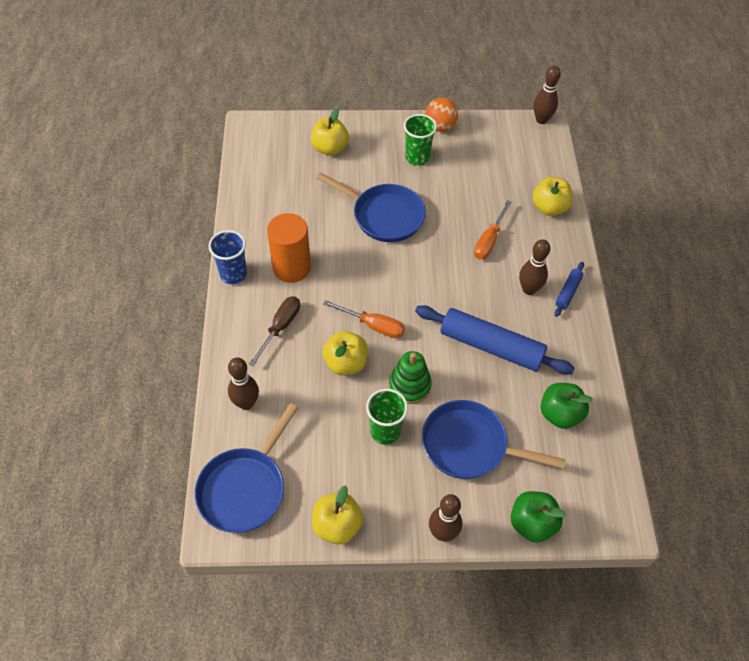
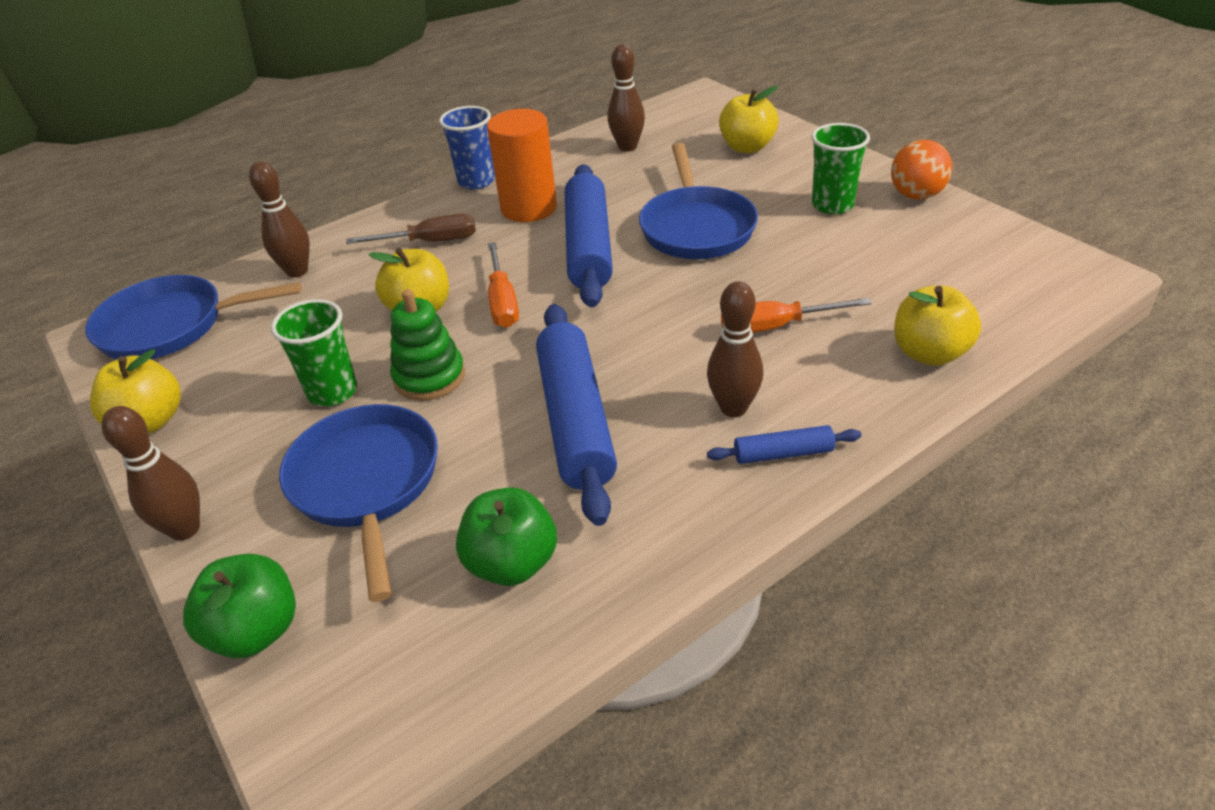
camera: 60 degrees right, 15 degrees down
(357, 265) = (588, 247): none -> blue rolling pin
(541, 120) = (1093, 265): brown bowling pin -> brown bowling pin (627, 147)

